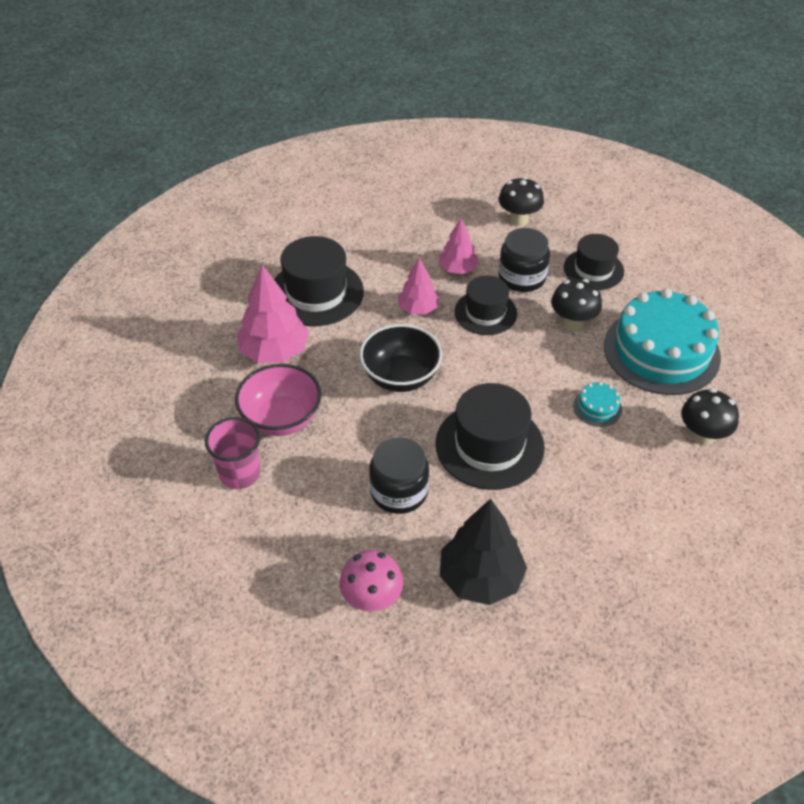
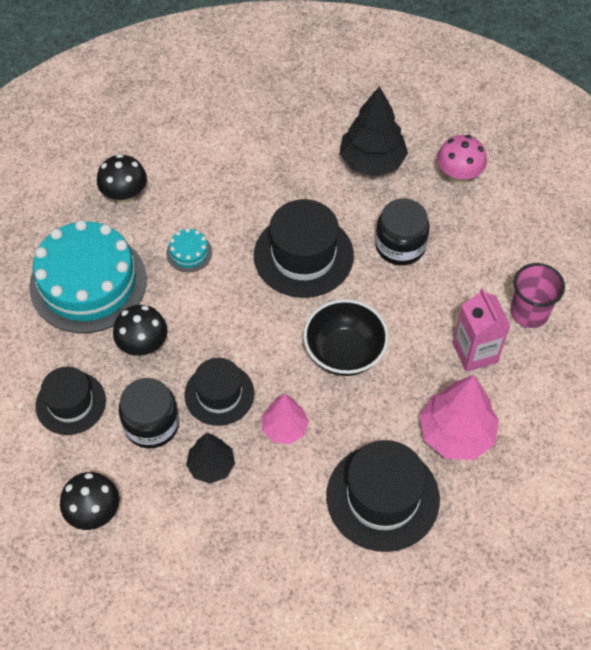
camera: 155 degrees left, 10 degrees up
(281, 419) = (475, 352): pink bowl -> pink carton
(458, 269) = (211, 466): pink tree -> black tree

